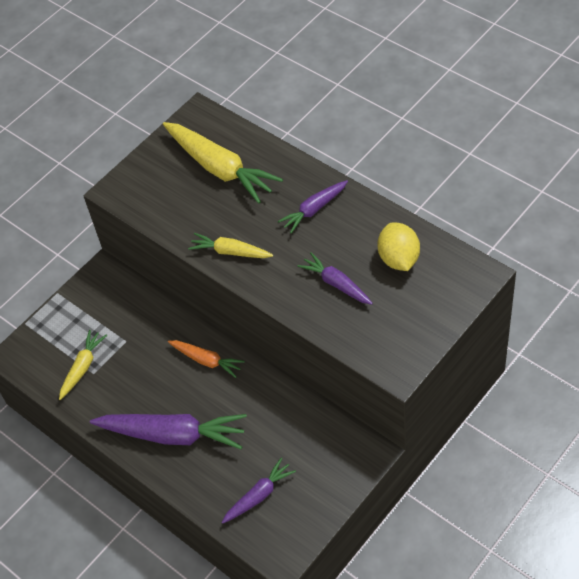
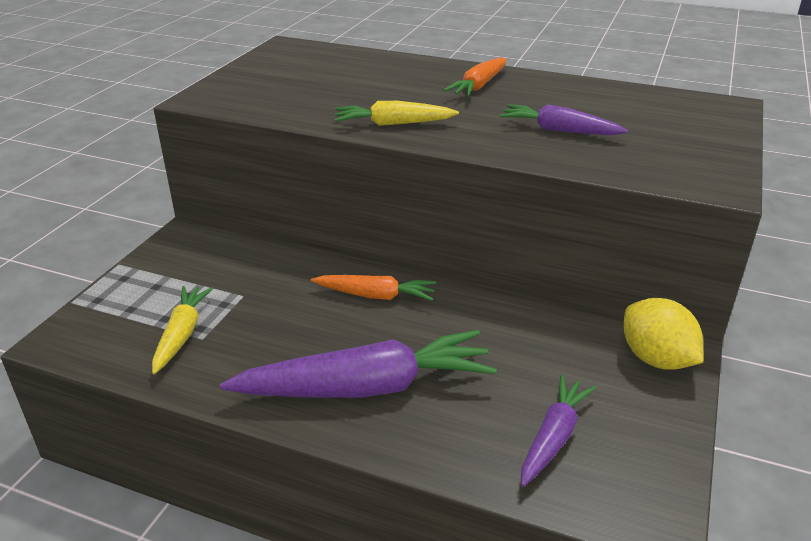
camera: 25 degrees left, 20 degrees down
(220, 168) = (336, 72): yellow carrot -> none
(314, 209) = (479, 86): purple carrot -> orange carrot
(399, 259) = (618, 105): yellow lemon -> yellow lemon (656, 359)

